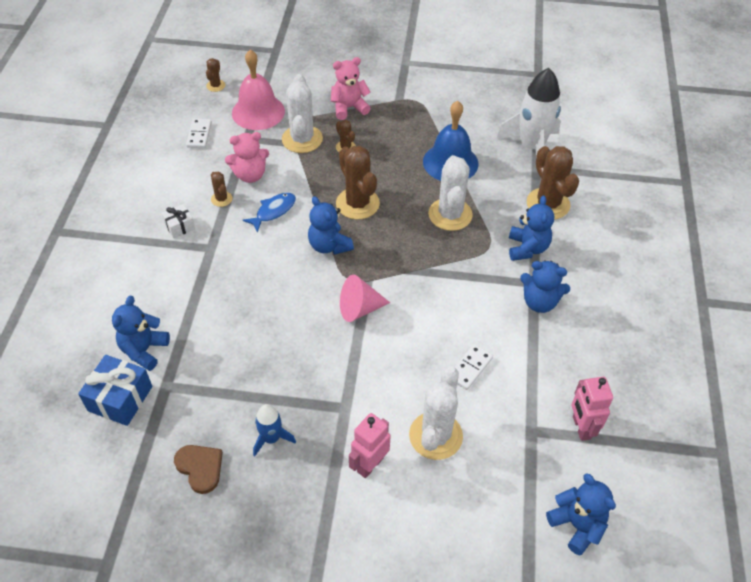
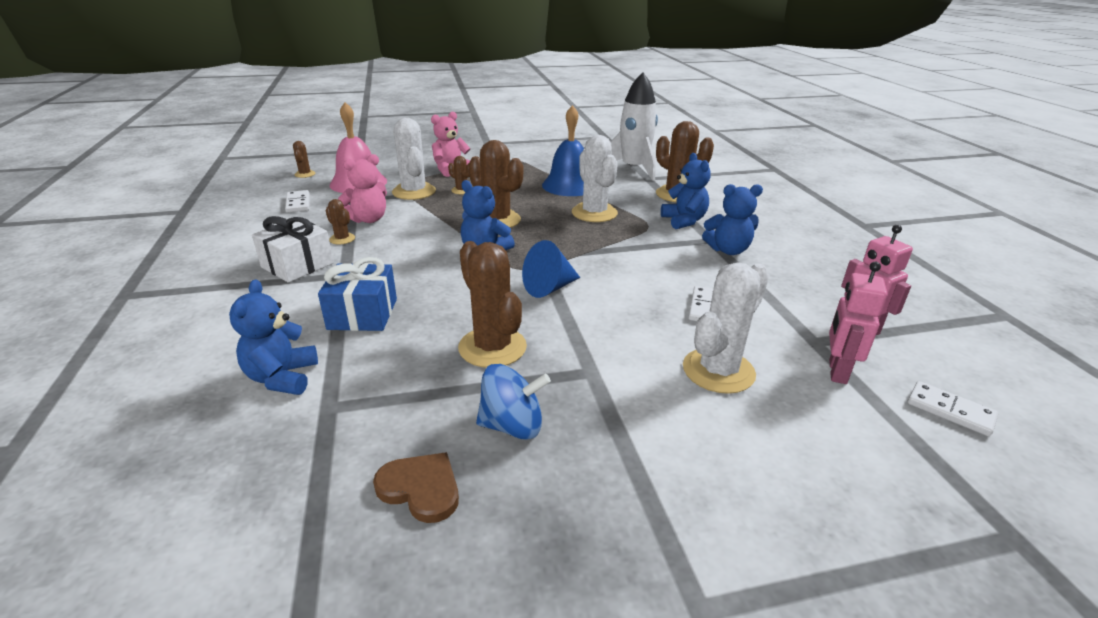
camera: 20 degrees left, 20 degrees down
(120, 398) = (257, 438): blue gift -> blue gift (362, 314)
(180, 226) = (297, 265): white gift -> white gift, size x1.75
(271, 438) = (512, 425): blue rocket -> blue spinning top
(273, 211) = (408, 238): blue fish -> none
(288, 363) = (492, 347): none -> brown cactus
(359, 308) = (549, 288): pink cone -> blue cone
(370, 464) = (662, 419): pink robot -> pink robot (837, 371)
(435, 436) = (718, 371): white cactus -> white cactus turned 45 degrees clockwise
(577, 525) = (950, 411): blue teddy bear -> white domino

